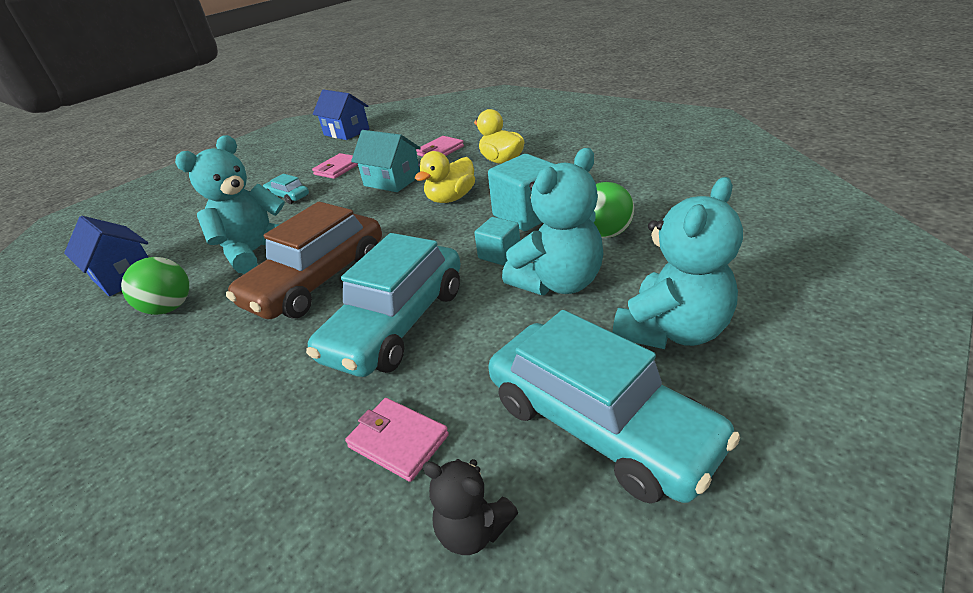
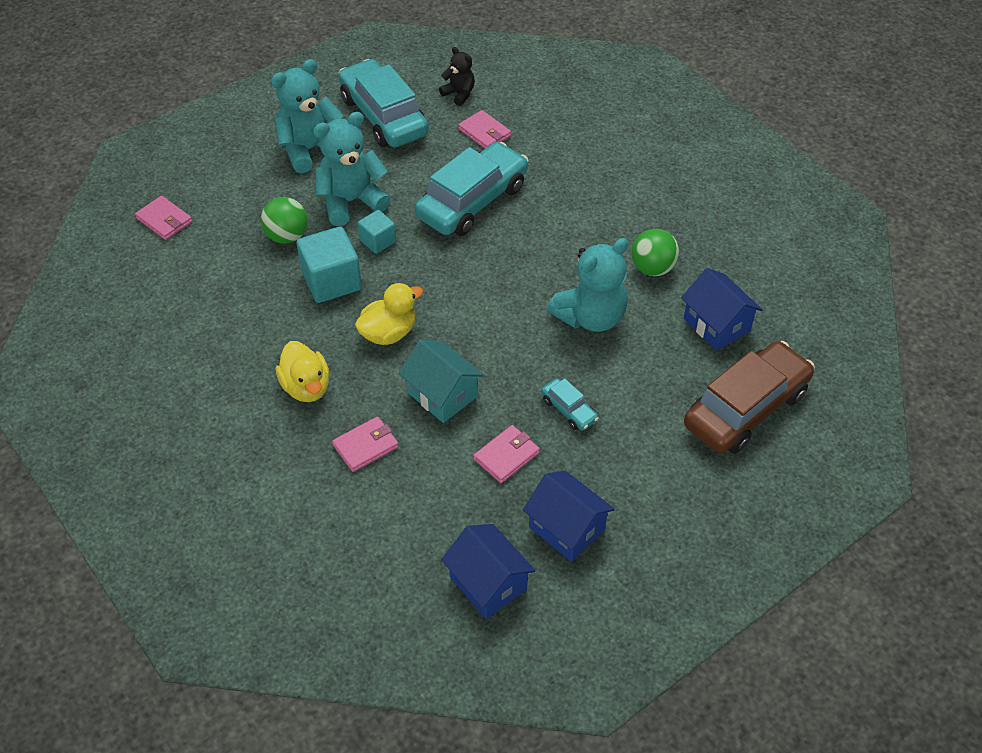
camera: 170 degrees left, 15 degrees up
(297, 155) = (566, 528): none -> blue house
(317, 280) = (529, 260): brown car -> brown car (746, 409)
(754, 213) = (164, 220): none -> pink wallet

